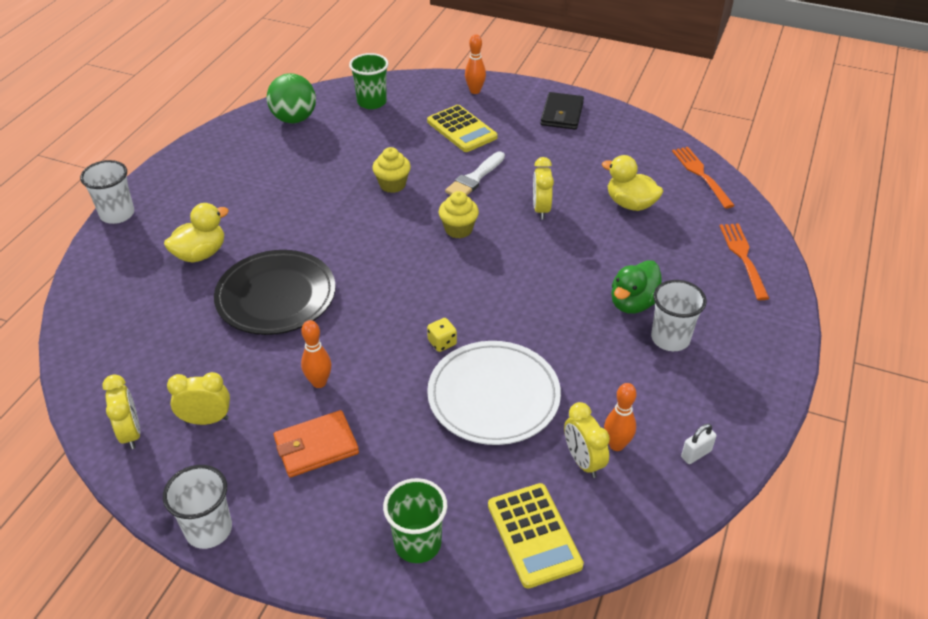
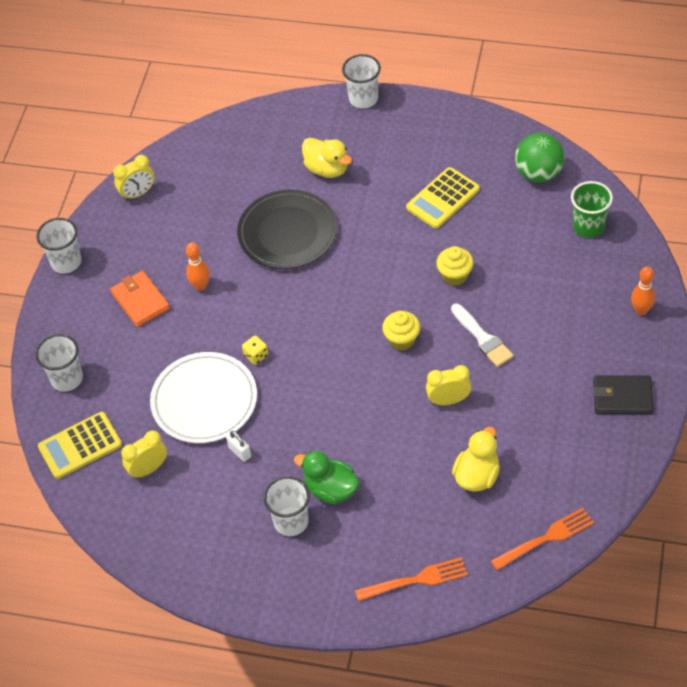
camera: 85 degrees right, 10 degrees up
(206, 420) = (155, 231): yellow clock -> none
(417, 543) = (67, 379): green cup -> white cup
(461, 129) = (563, 312): yellow calculator -> yellow calculator (442, 198)
(474, 178) = (483, 338): white brush -> white brush turned 150 degrees counterclockwise
(616, 445) = (167, 490): orange bowling pin -> none
(696, 454) = (165, 546): white padlock -> white padlock (240, 452)

